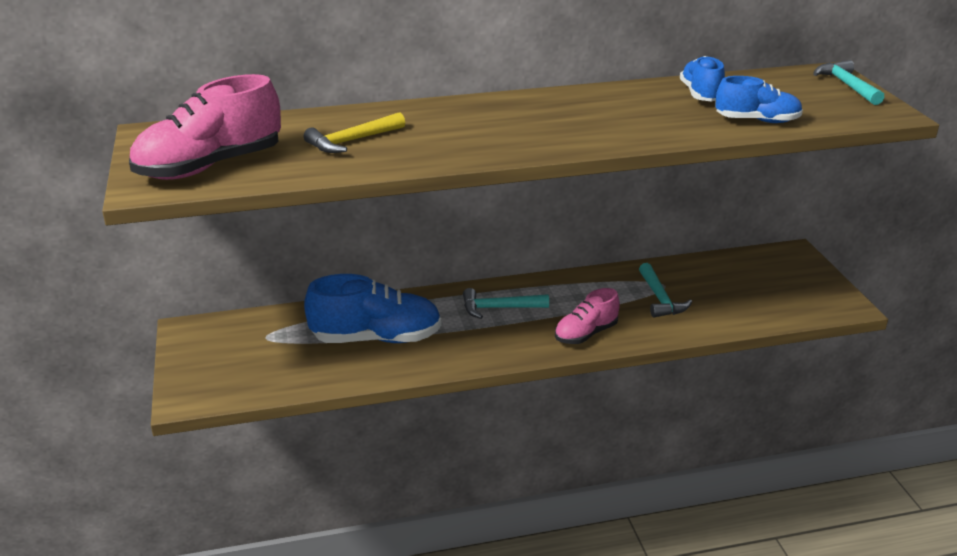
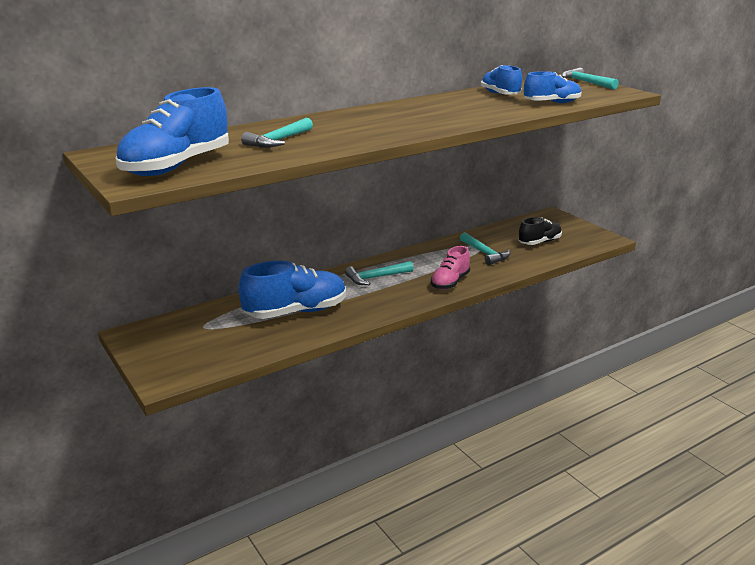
camera: 20 degrees left, 5 degrees down
(210, 167) = (177, 166): pink shoe -> blue shoe
(352, 141) = (279, 141): yellow hammer -> turquoise hammer
(746, 294) = (539, 242): none -> black shoe

